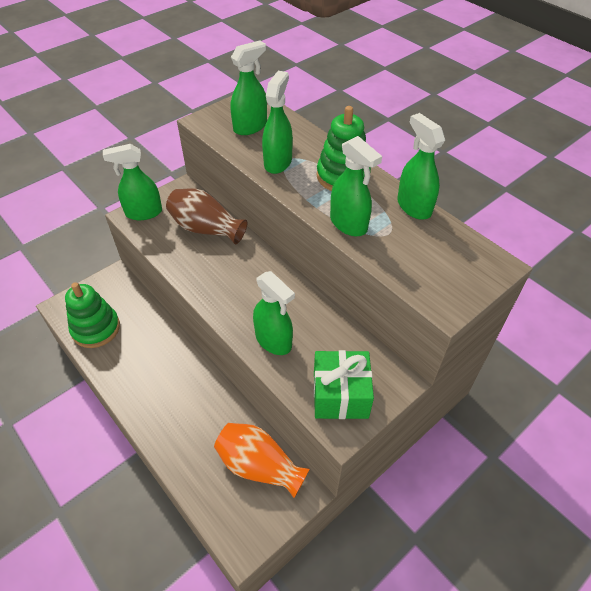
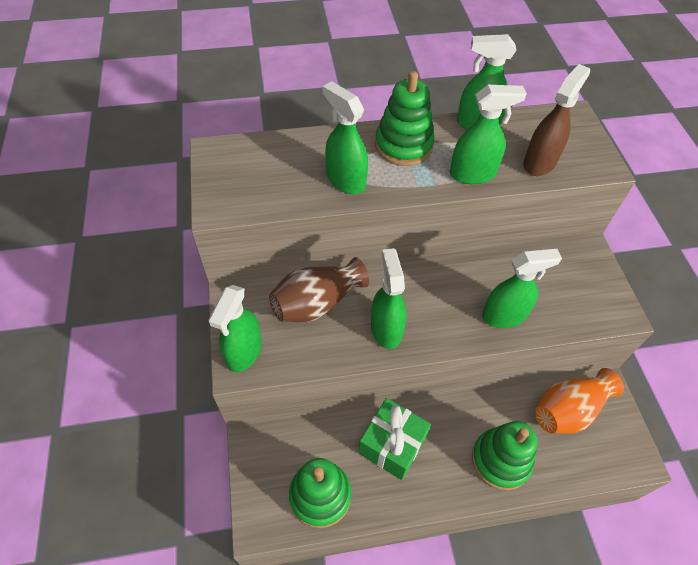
camera: 60 degrees left, 5 degrees up
(181, 430) = (500, 460): none -> green stacking toy
(250, 127) = (266, 174): green spray bottle -> green spray bottle (386, 328)
(340, 395) = (587, 296): green gift -> green gift (392, 445)
(404, 260) = (539, 162): none -> brown spray bottle

